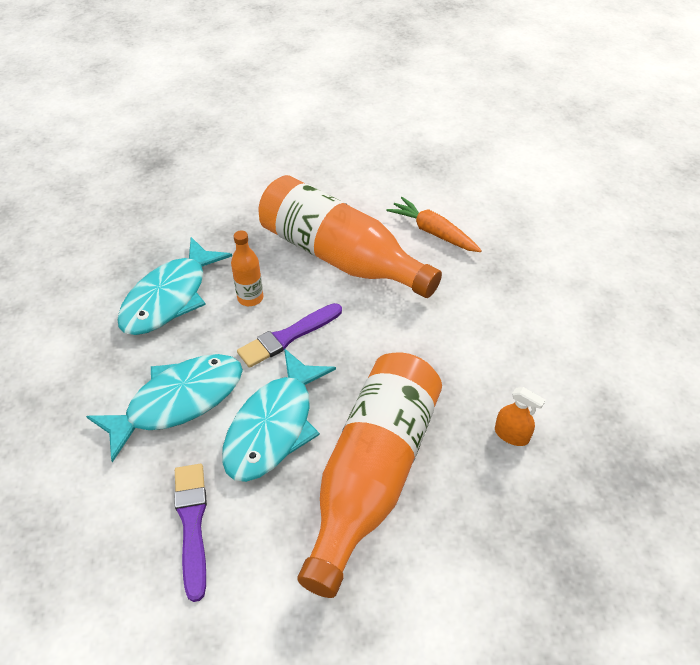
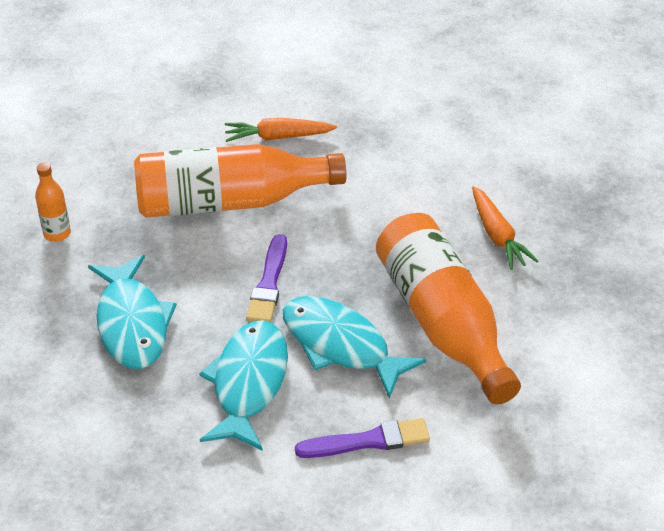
camera: 45 degrees left, 5 degrees down
(192, 524) = (368, 441): purple brush -> purple brush turned 135 degrees clockwise
(250, 298) = (200, 278): orange bottle -> orange bottle (57, 233)
(274, 426) = (340, 345): turquoise fish -> turquoise fish turned 150 degrees clockwise
(511, 435) = (497, 235): orange spray bottle -> orange carrot

